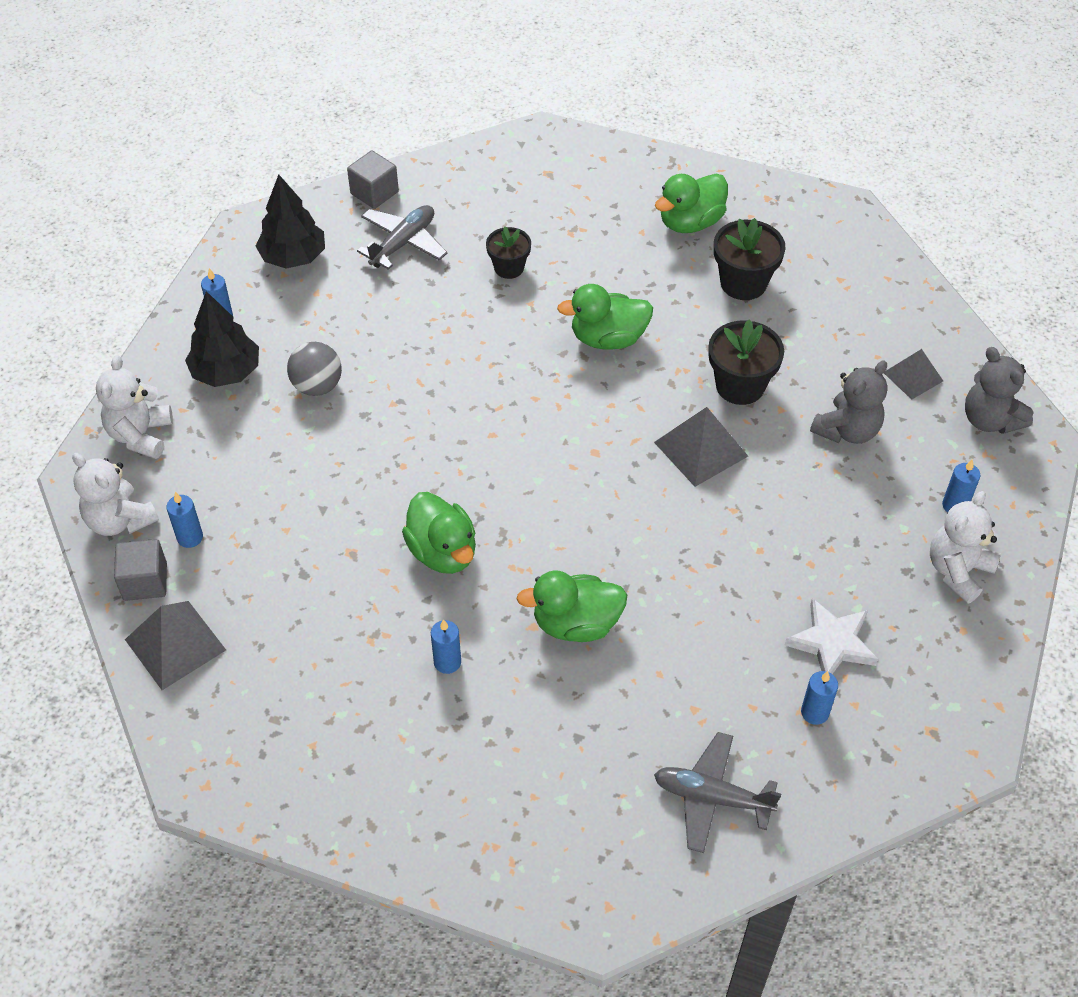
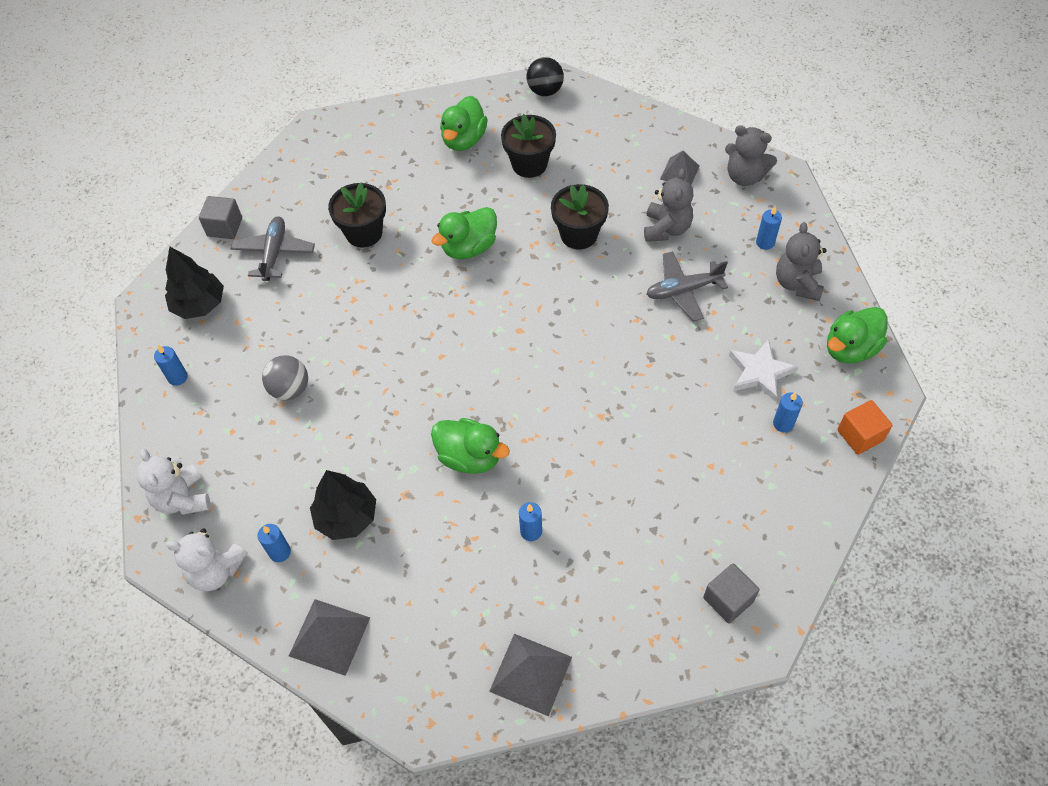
camera: 30 degrees left, 5 degrees up
(145, 581) = (271, 604): grey cube -> grey cube (728, 599)
(226, 372) = (213, 416): black tree -> black tree (346, 517)
(509, 268) = (364, 233): black flower pot -> black flower pot, size x1.55
(576, 624) = (595, 454): green duck -> green duck (850, 349)
(701, 449) = (586, 290): grey pyramid -> grey pyramid (531, 674)
(712, 797) = (764, 517): grey plane -> grey plane (683, 290)
(824, 212) = (545, 91): none -> black ball
(897, 777) = (860, 435): none -> orange cube
(957, 571) = (797, 283): white teddy bear -> grey teddy bear

